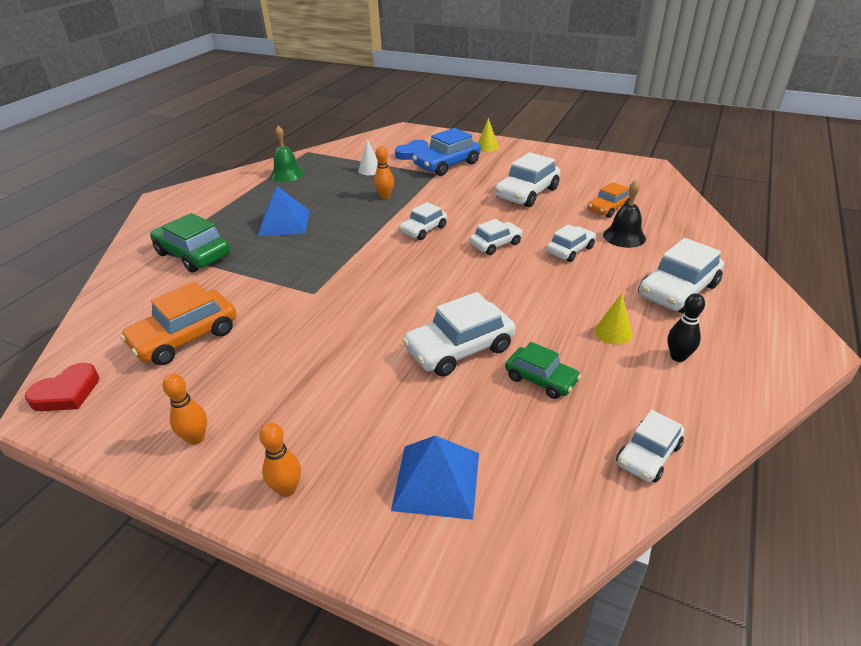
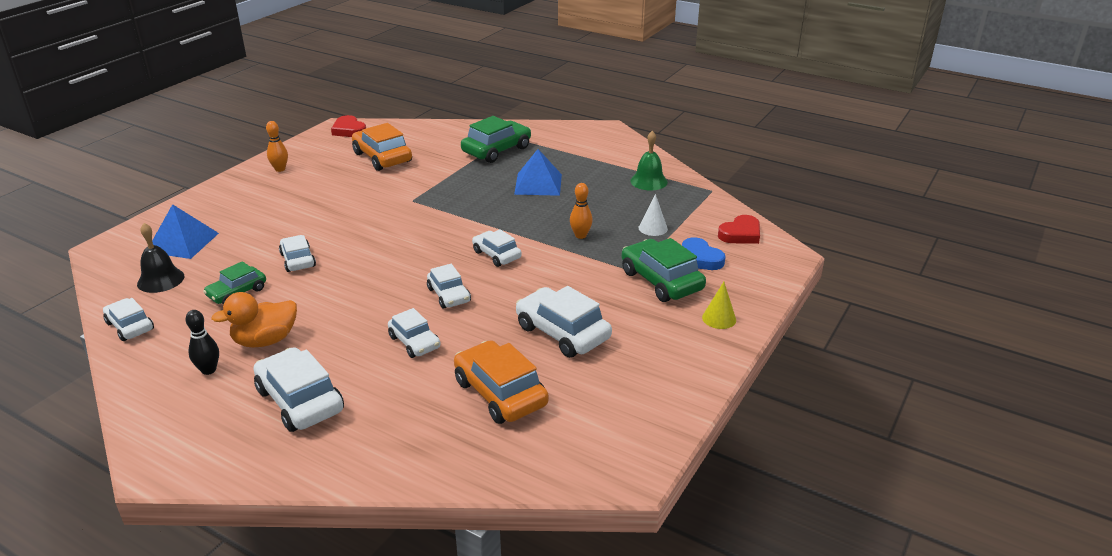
camera: 95 degrees right, 5 degrees down
(287, 489) = (218, 197): orange bowling pin -> none
(376, 142) = (740, 234): none -> red heart
(447, 165) = (661, 281): blue car -> green car
(459, 349) = (298, 260): white car -> white car, size x0.62
(608, 208) = (500, 393): orange car -> orange car, size x1.62
(613, 332) = (265, 341): yellow cone -> orange duck
(624, 236) = (425, 389): black bell -> black bell (160, 280)

